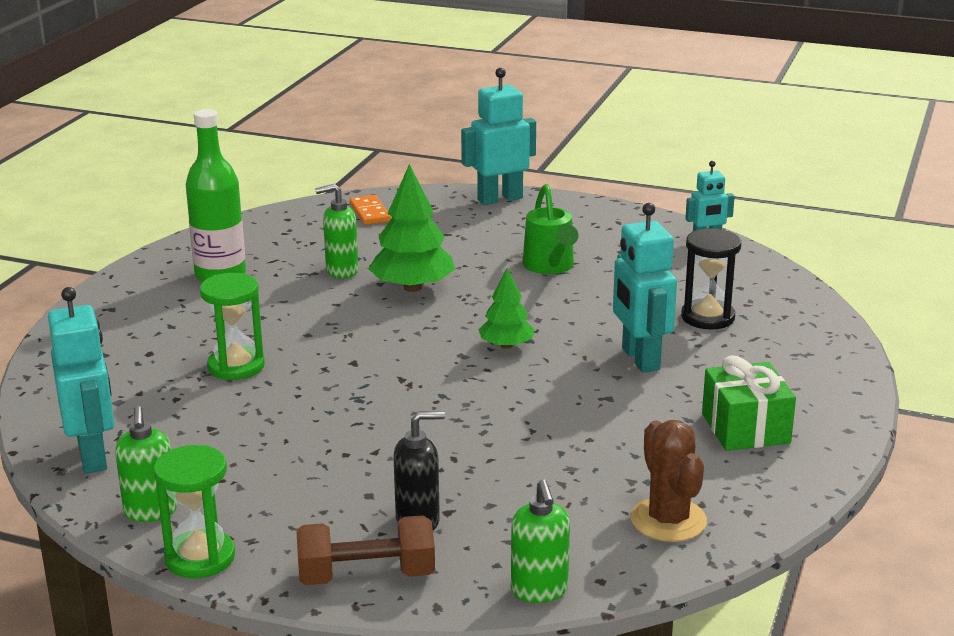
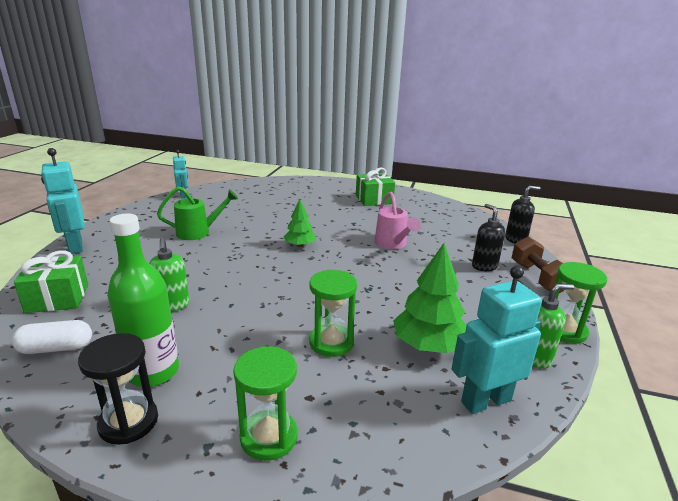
camera: 95 degrees left, 0 degrees up
(107, 334) = (269, 437): none -> green hourglass
(275, 229) = (56, 348): none -> white capsule
(369, 213) = (57, 298): orange domino -> green gift
(412, 287) = (213, 275): green tree -> green tree (428, 345)
(512, 432) = (392, 244): none -> pink watering can
(539, 591) = (516, 240): green soap dispenser -> black soap dispenser
(640, 359) = (315, 215): turquoise robot -> none
(668, 520) = (449, 215): brown cactus -> none
(707, 317) = (272, 200): black hourglass -> black hourglass (128, 422)

